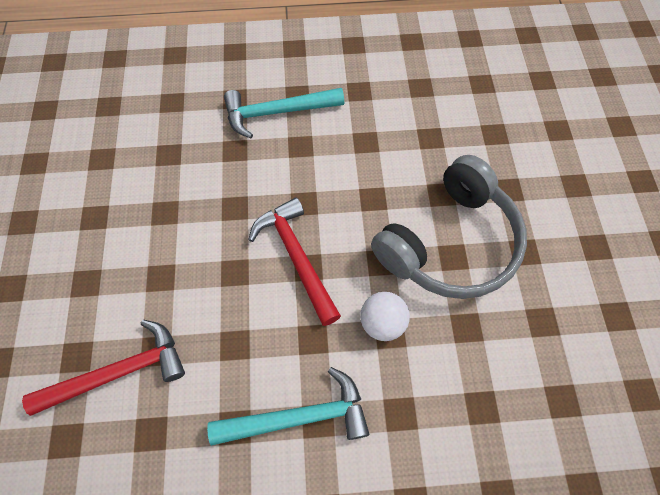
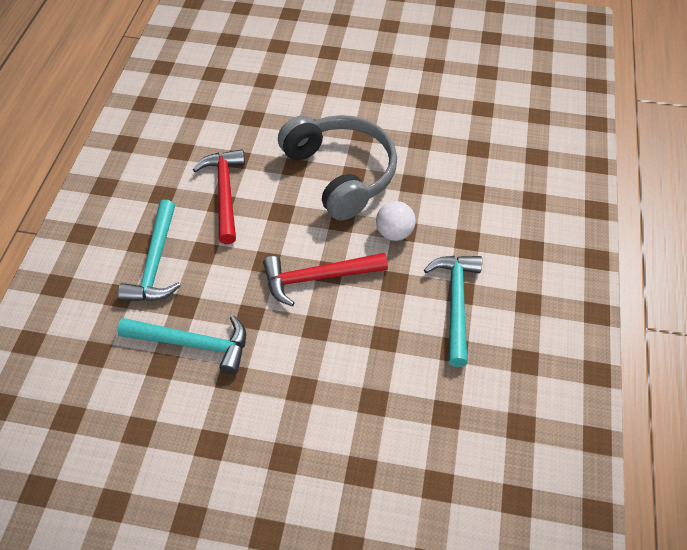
camera: 75 degrees left, 10 degrees down
(119, 372) = (386, 434): red hammer -> red hammer (225, 193)
(194, 170) = (193, 344): none -> turquoise hammer

